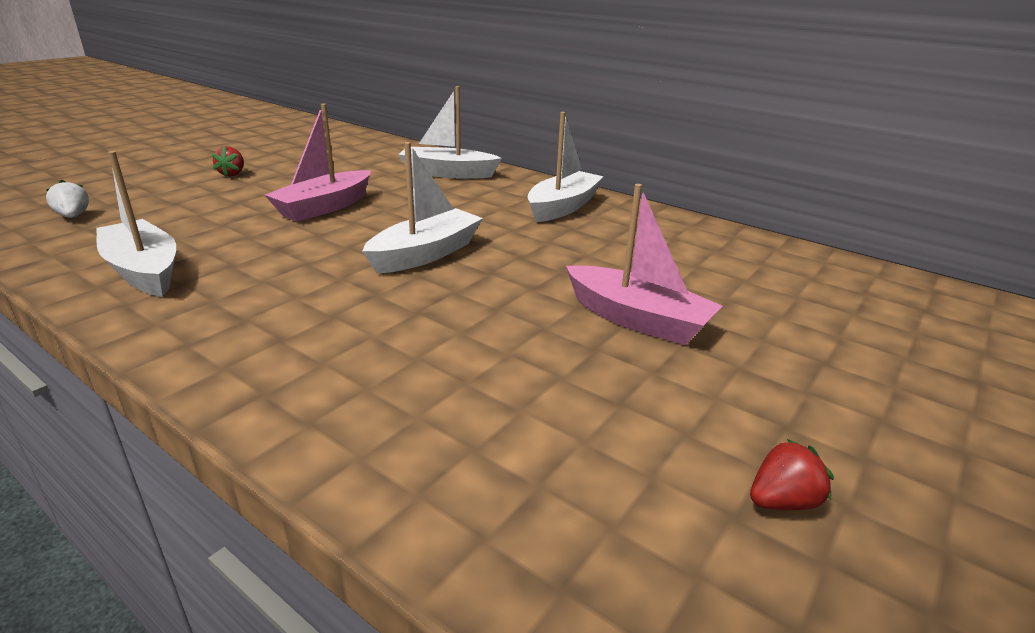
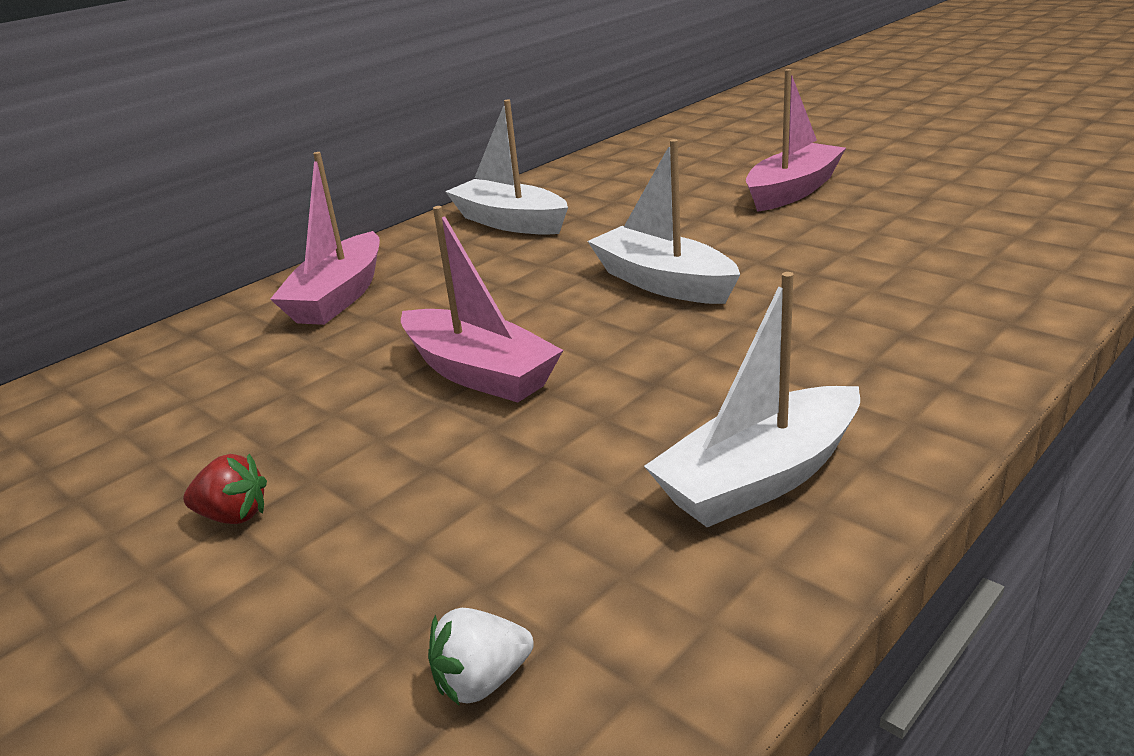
camera: 80 degrees left, 0 degrees up
(447, 173) = (339, 296): white boat -> pink boat
(782, 501) = (1002, 162): red strawberry -> none

